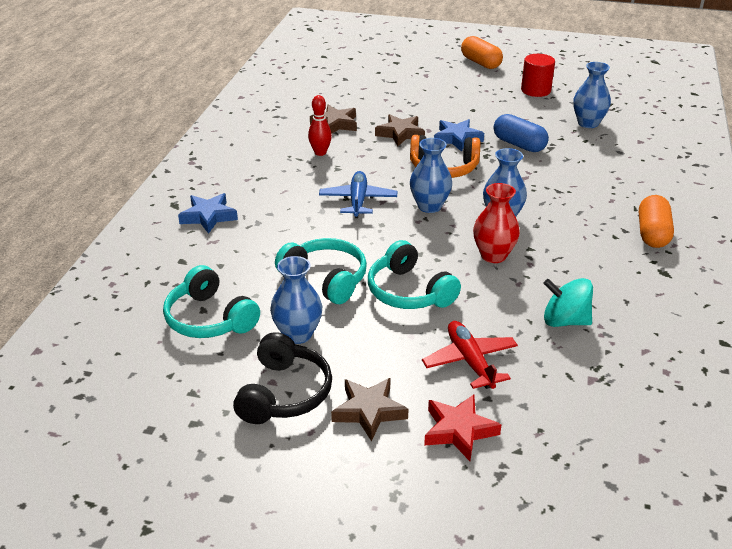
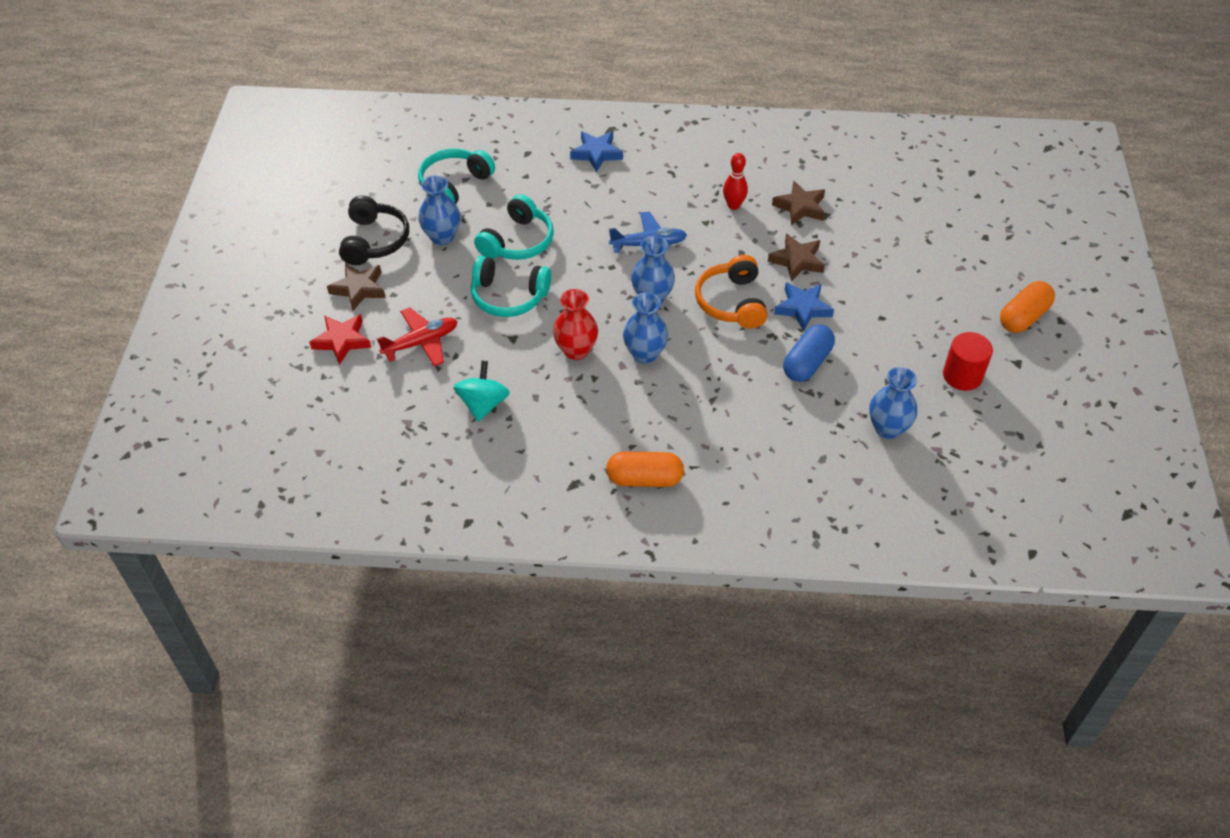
camera: 80 degrees right, 15 degrees up
(284, 393) = (374, 241): black headphones -> black headphones turned 90 degrees counterclockwise
(409, 292) = (508, 296): turquoise headphones -> turquoise headphones turned 120 degrees counterclockwise

